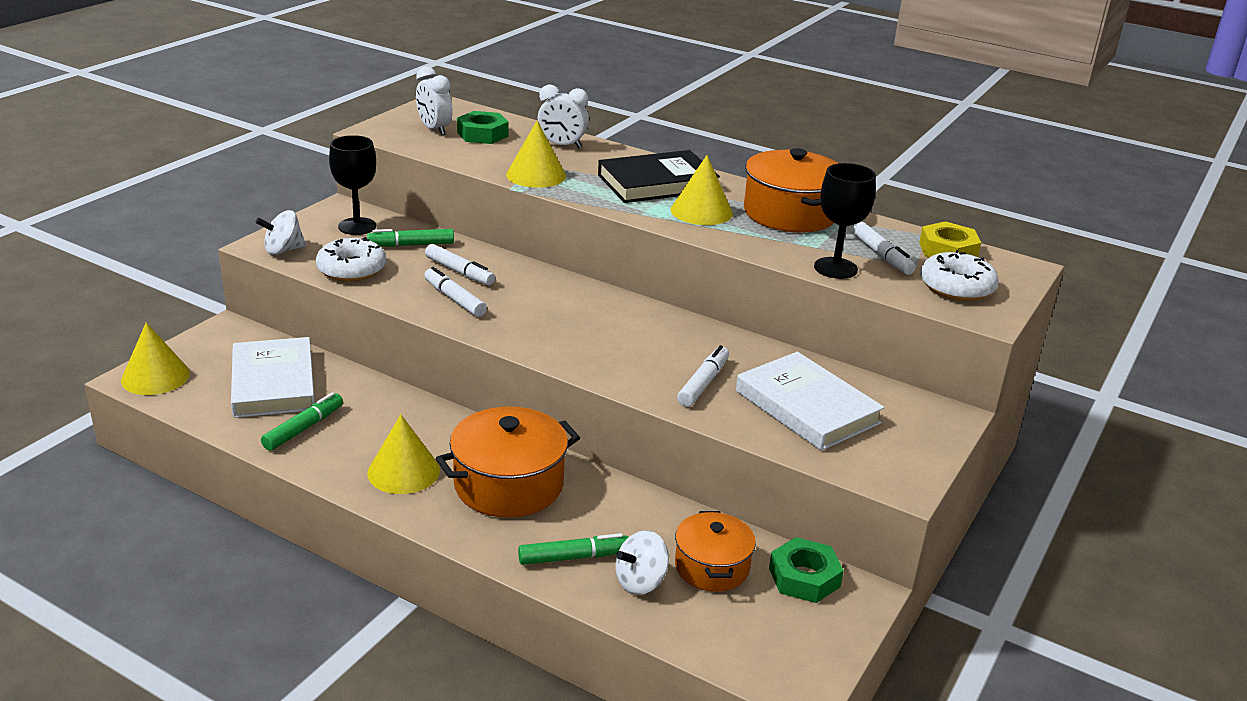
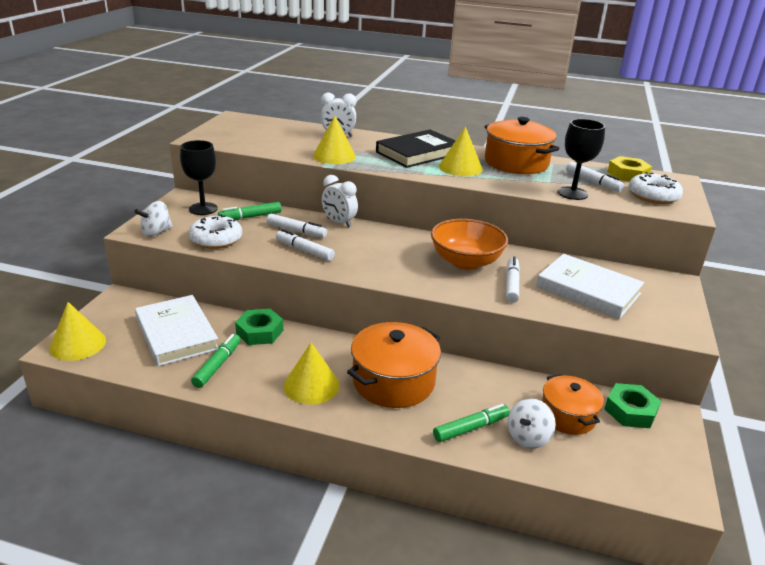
camera: 15 degrees left, 0 degrees up
(434, 129) = (242, 134): white clock -> white clock (339, 223)
(482, 134) = (278, 134): green nut -> green nut (259, 332)
(661, 344) = (465, 262): none -> orange bowl

